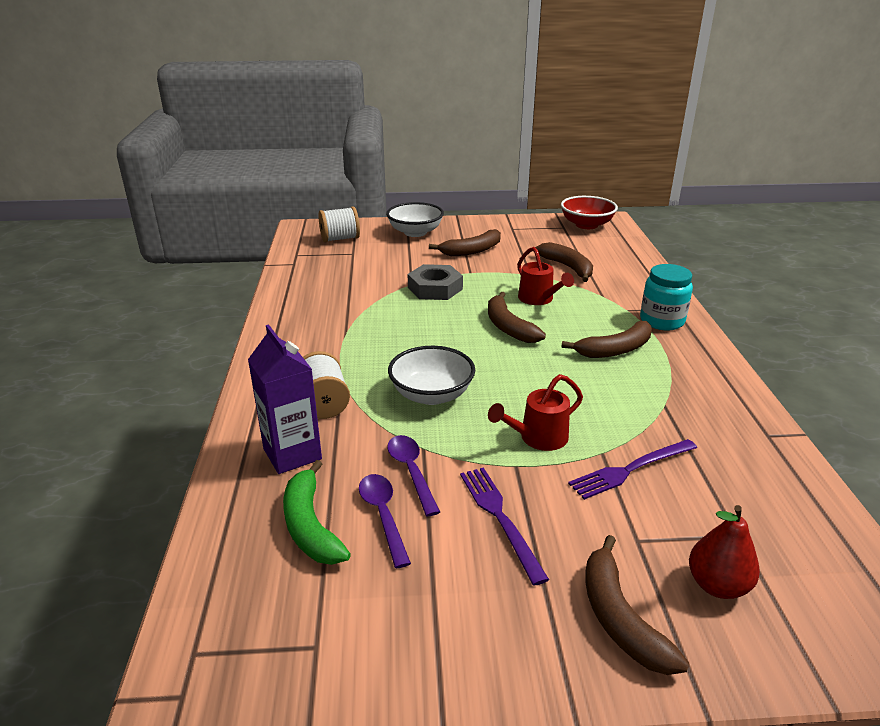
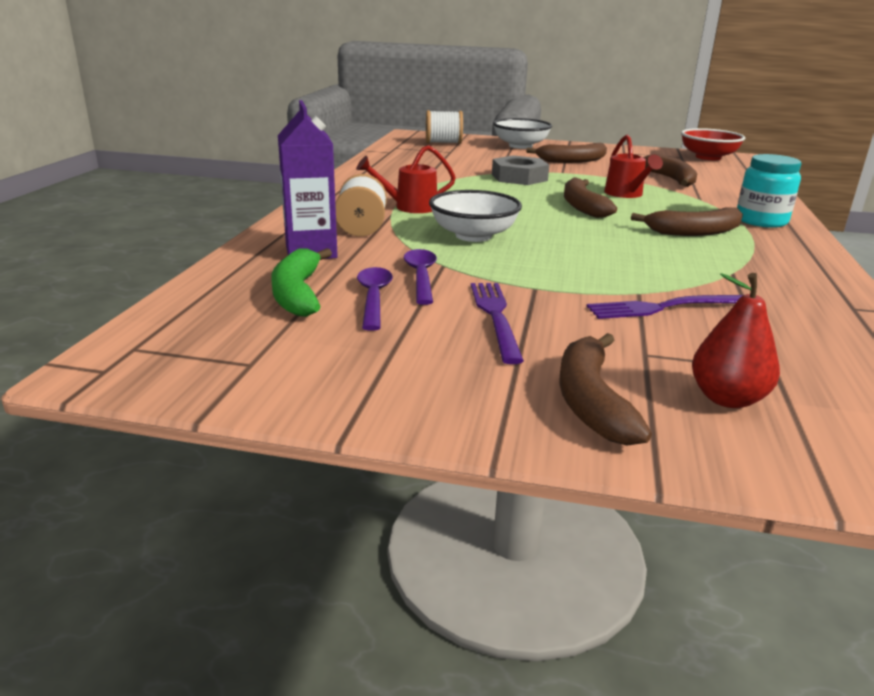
camera: 15 degrees right, 5 degrees down
(537, 438) = (570, 274): red watering can -> red watering can (409, 207)

